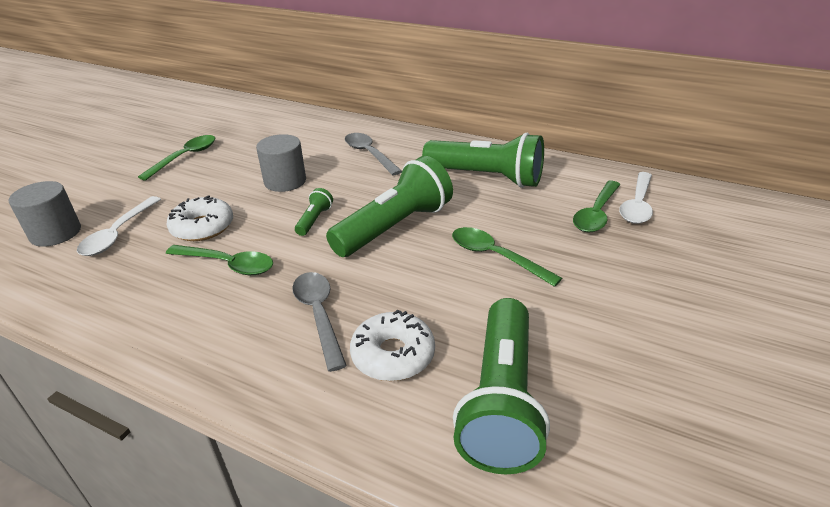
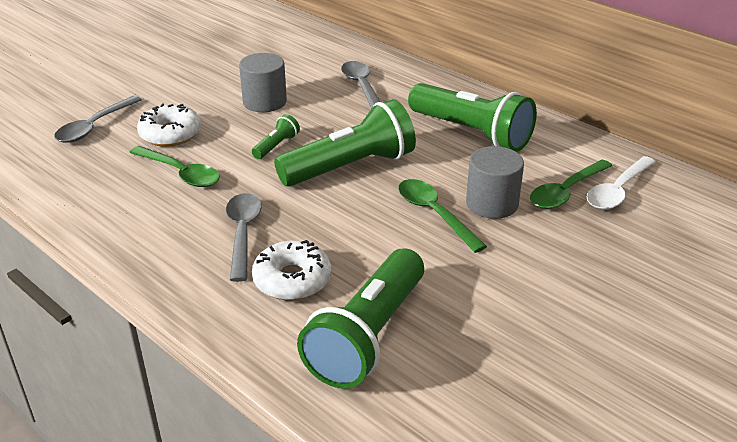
camera: 15 degrees right, 0 degrees up
(56, 233) = (41, 116): grey cylinder -> grey cylinder (492, 203)
(118, 233) = (94, 126): white spoon -> grey spoon
(185, 157) = (178, 60): green spoon -> none

